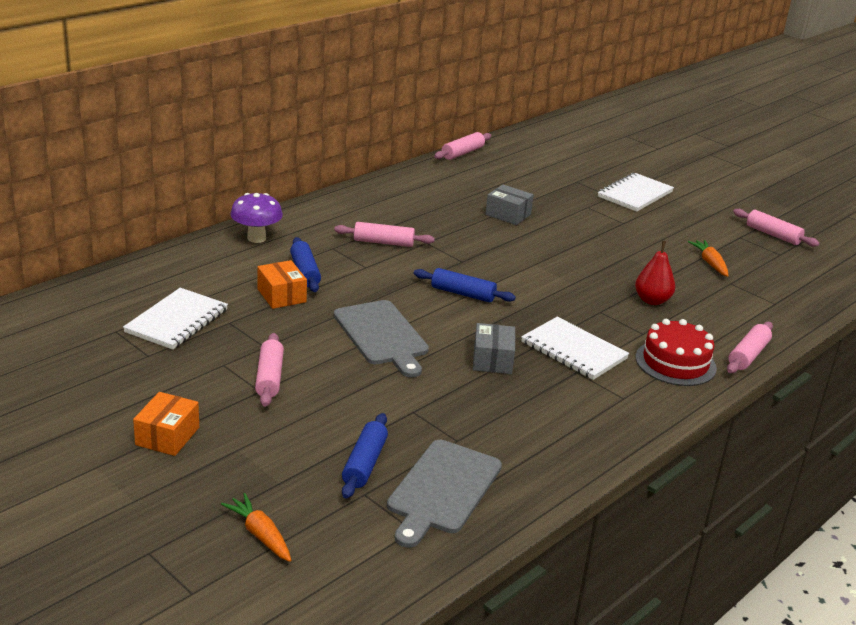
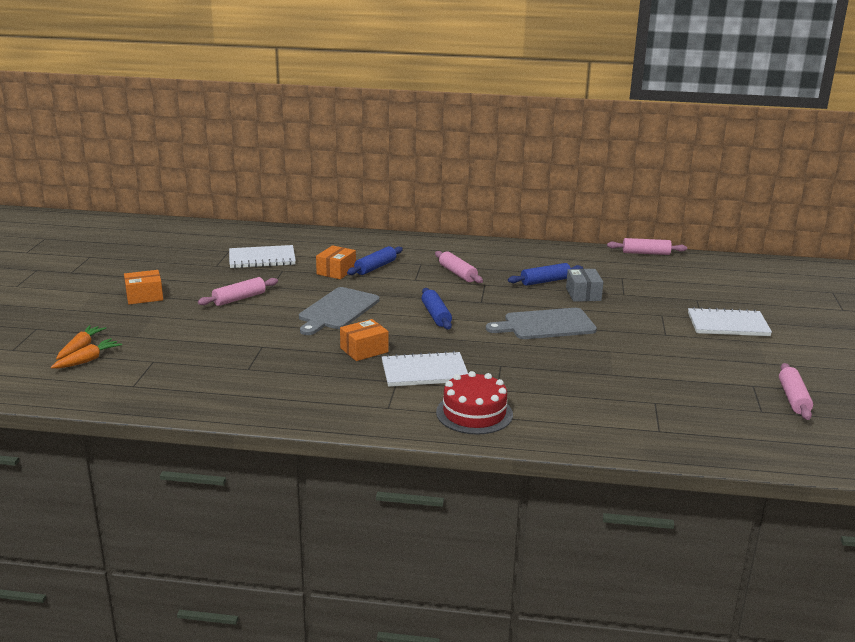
camera: 55 degrees right, 5 degrees down
(256, 238) = (392, 243): purple mushroom -> none
(364, 463) = (184, 351): blue rolling pin -> blue rolling pin (545, 281)
(442, 490) = (186, 381): grey cutting board -> grey cutting board (546, 325)
(492, 360) = (364, 350): grey box -> orange box
(573, 350) = (424, 372): white notebook -> white notebook turned 75 degrees clockwise
(652, 300) = (556, 379): red pear -> none
(710, 263) = (672, 385): orange carrot -> orange carrot (88, 360)
(748, 355) = (541, 440): pink rolling pin -> none

